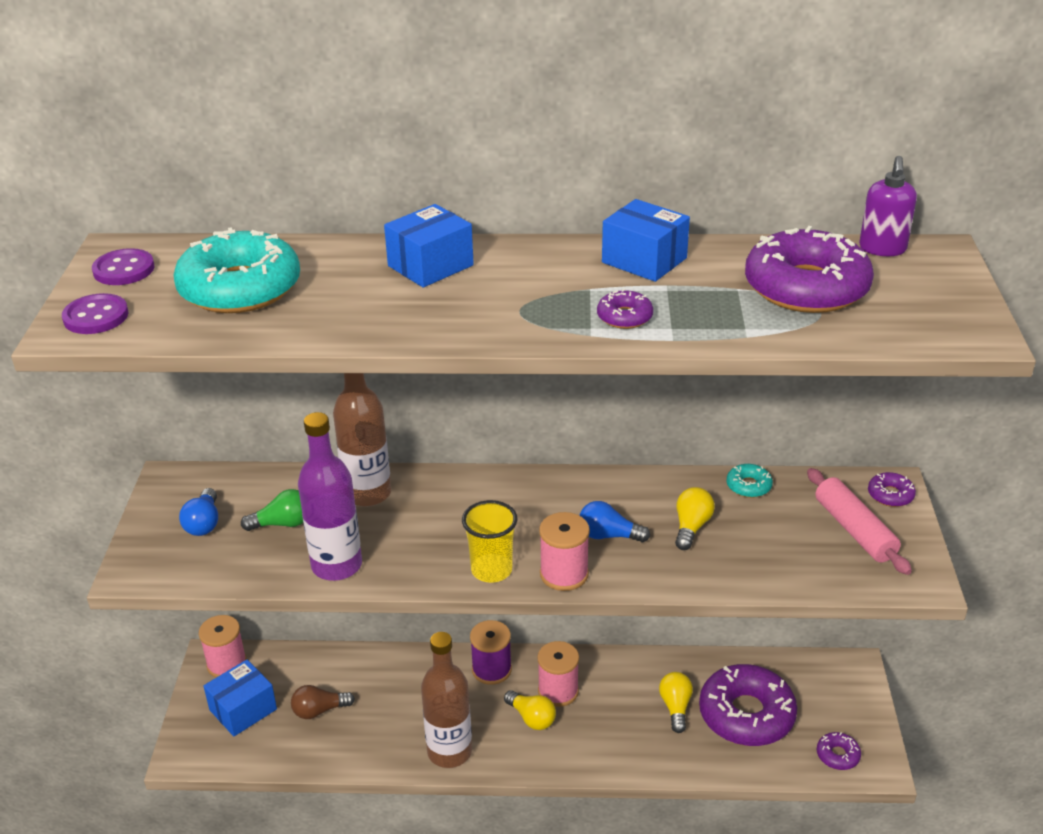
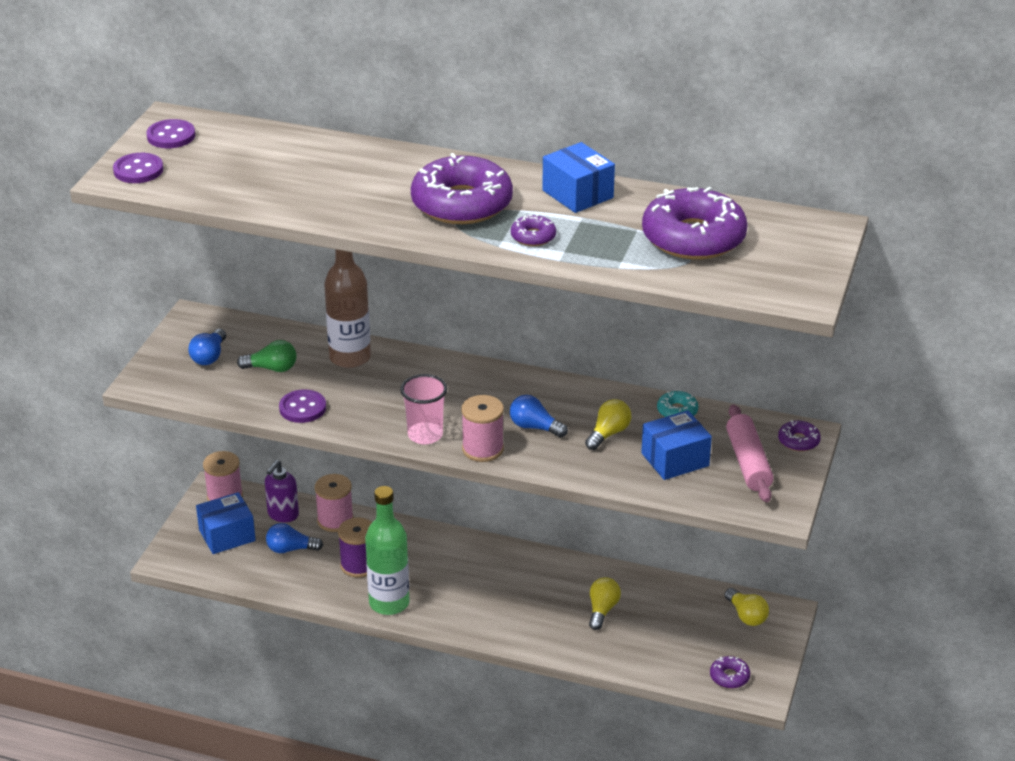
camera: 15 degrees right, 0 degrees up
(240, 288) = (252, 165): turquoise donut -> none
(319, 710) = (290, 549): brown light bulb -> blue light bulb
(336, 565) = (302, 408): purple bottle -> purple button
(430, 265) = (405, 171): blue box -> blue box (675, 459)
(449, 751) = (389, 603): brown bottle -> green bottle
(491, 570) = (425, 435): yellow cup -> pink cup
(491, 669) = (452, 547): purple spool -> purple spool (359, 565)
(532, 718) = (471, 592): yellow light bulb -> yellow light bulb (746, 615)
(558, 691) = (503, 576): pink spool -> pink spool (335, 520)
(746, 714) = (663, 629): purple donut -> purple donut (462, 203)
(882, 249) = (781, 216): purple soap dispenser -> purple soap dispenser (283, 514)

